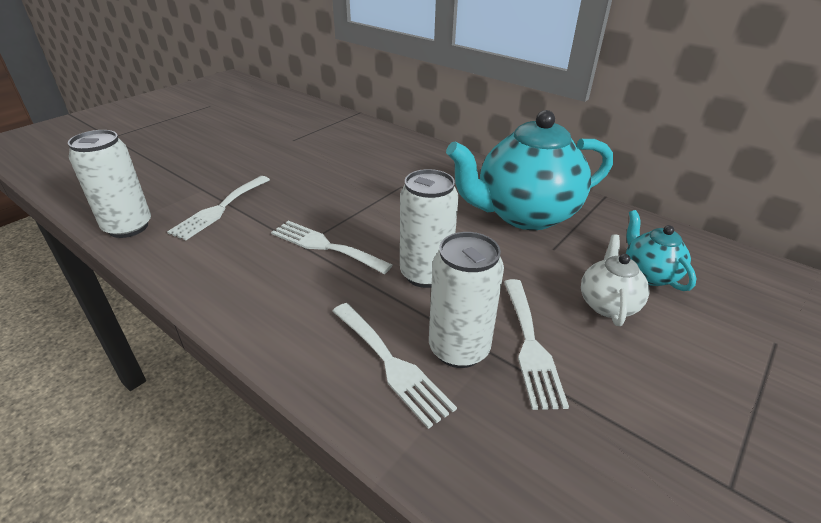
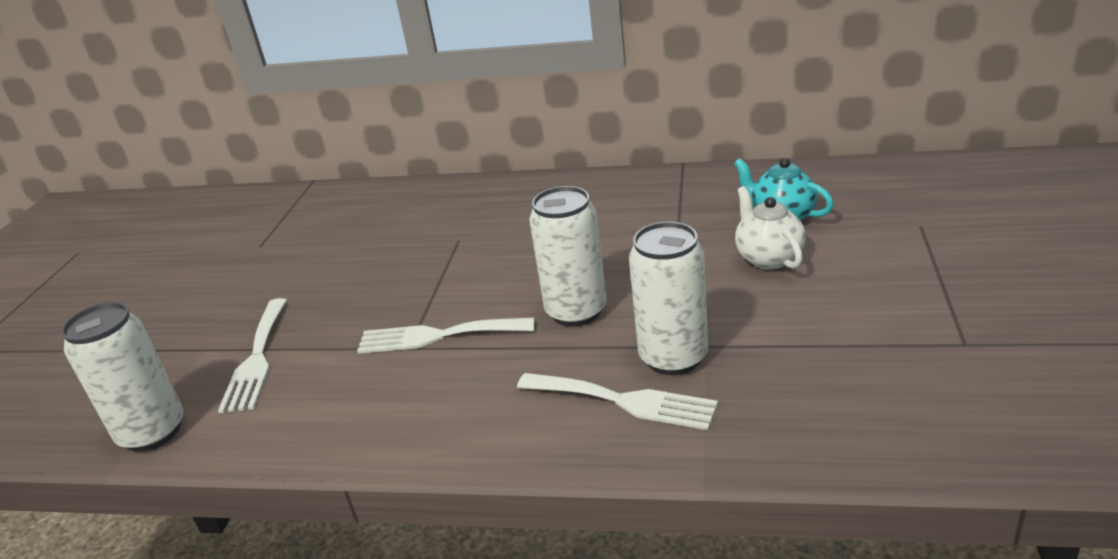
camera: 25 degrees left, 5 degrees down
(524, 215) = (620, 213): turquoise teapot -> none
(530, 345) = (733, 322): white fork -> none

